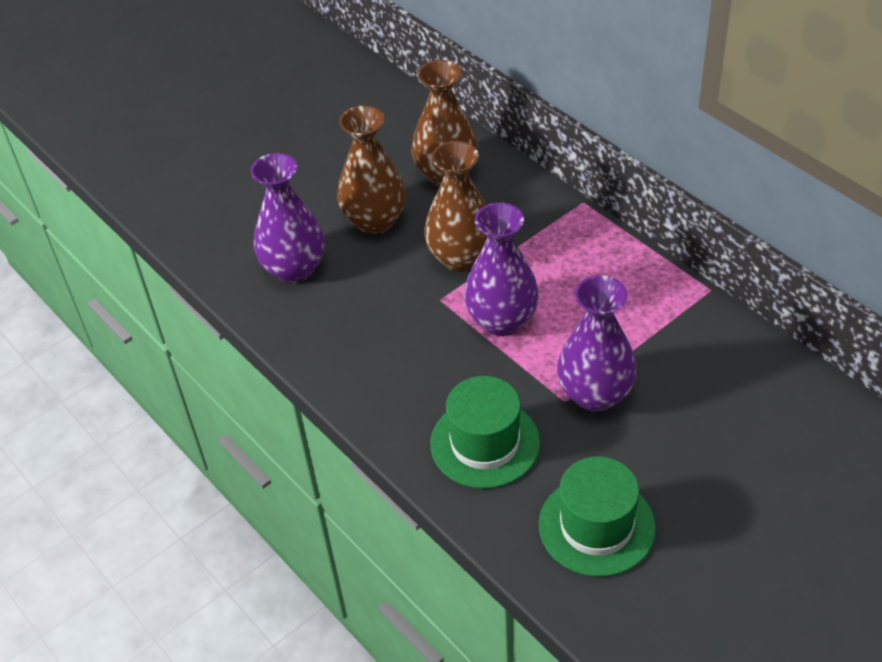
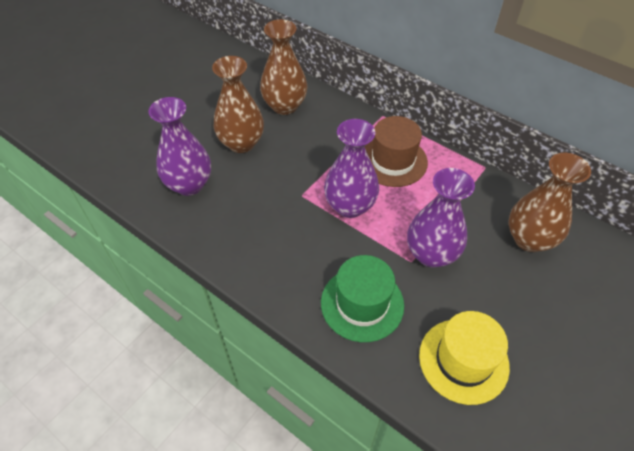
camera: 15 degrees left, 5 degrees up
(461, 258) = (309, 163): brown vase -> brown vase (529, 239)
(579, 267) = (393, 161): none -> brown hat
(596, 526) = (463, 360): green hat -> yellow hat

